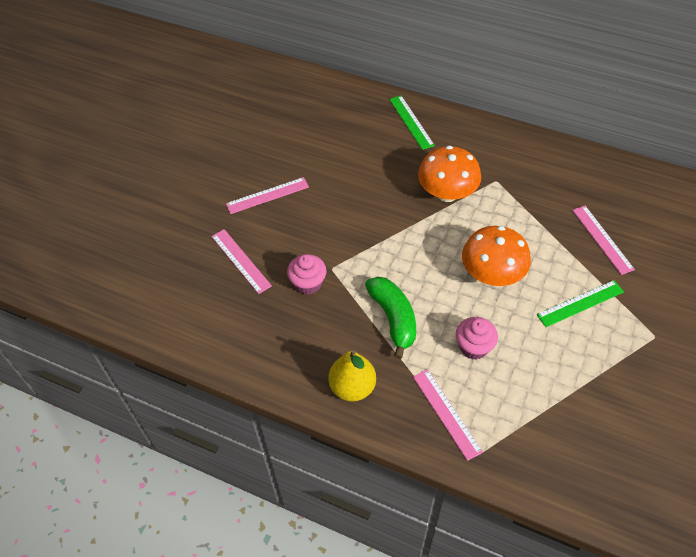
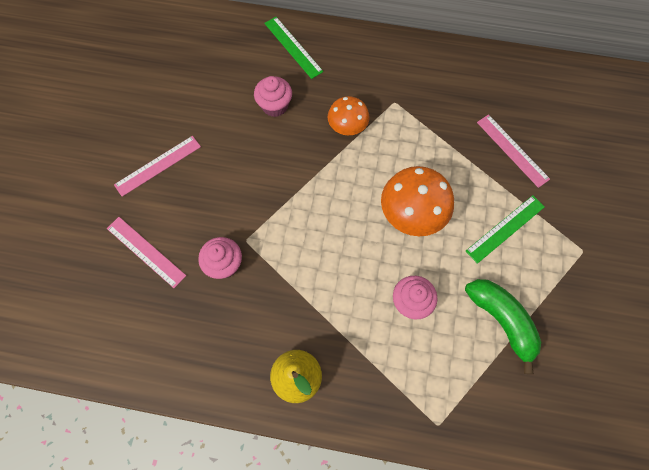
camera: 15 degrees left, 15 degrees up
(383, 166) = (275, 106): none -> pink cupcake
(393, 318) = (322, 287): green banana -> green banana (501, 320)
(446, 413) = (399, 385): pink ruler -> none
(447, 193) = (347, 126): orange mushroom -> orange mushroom, size x0.63

